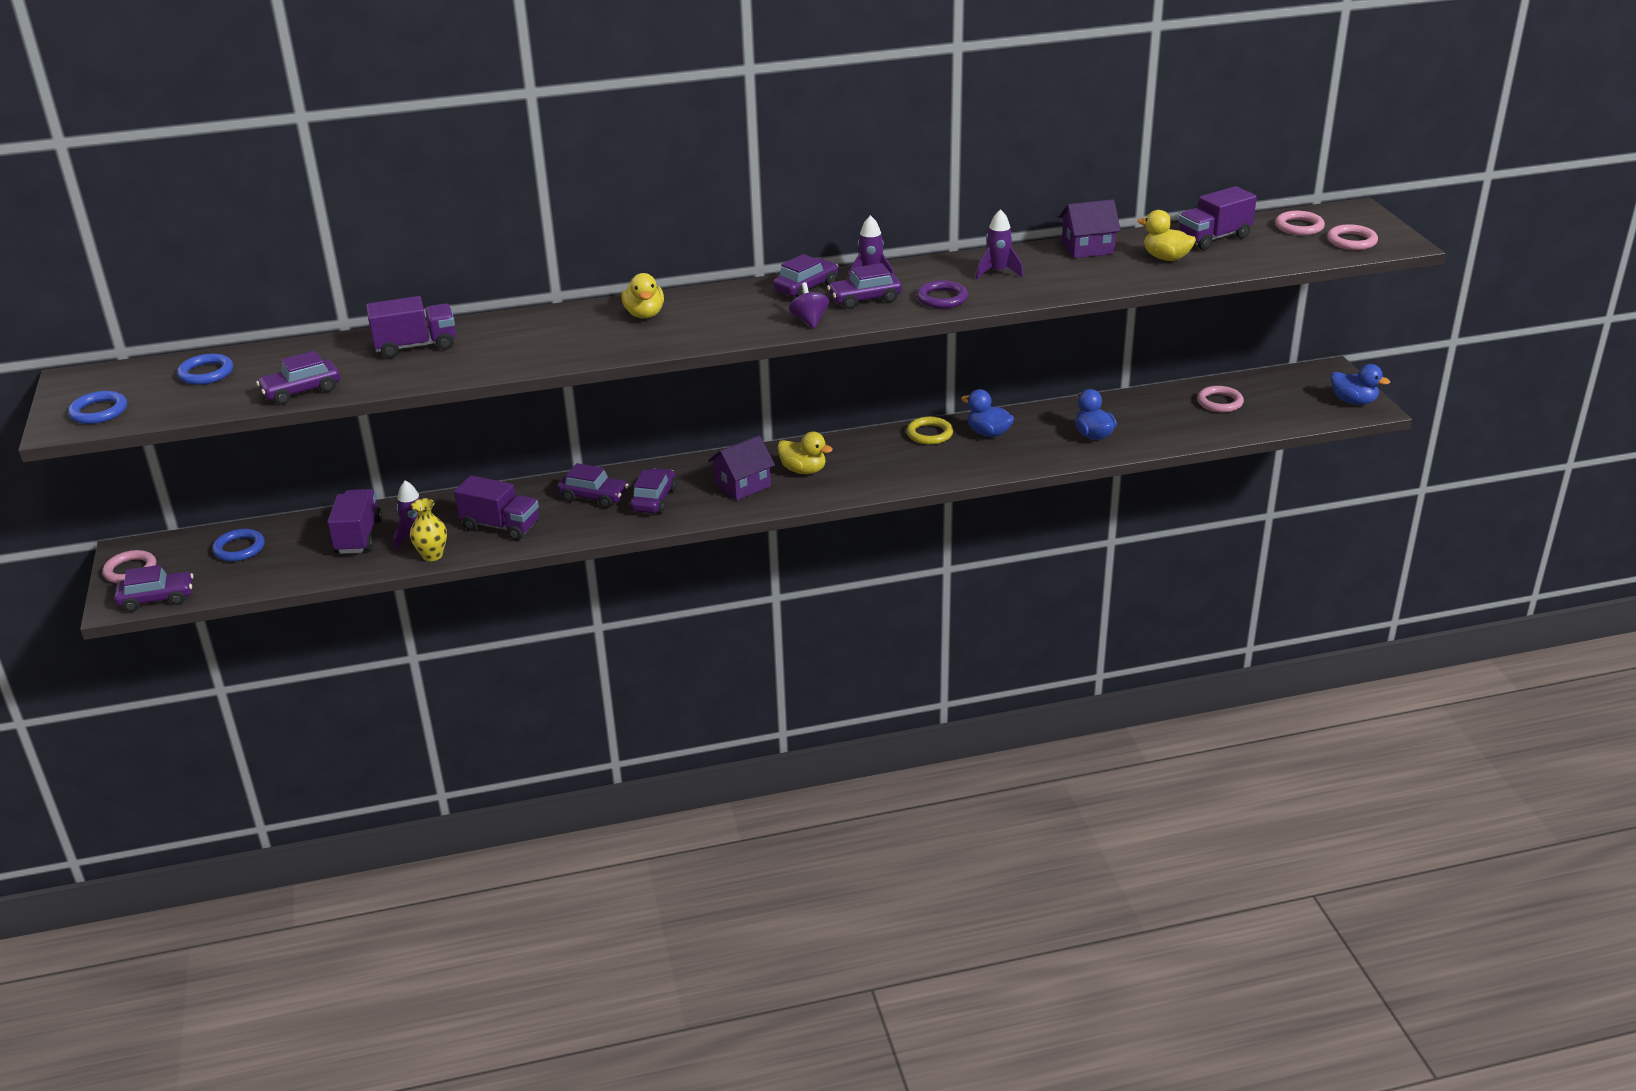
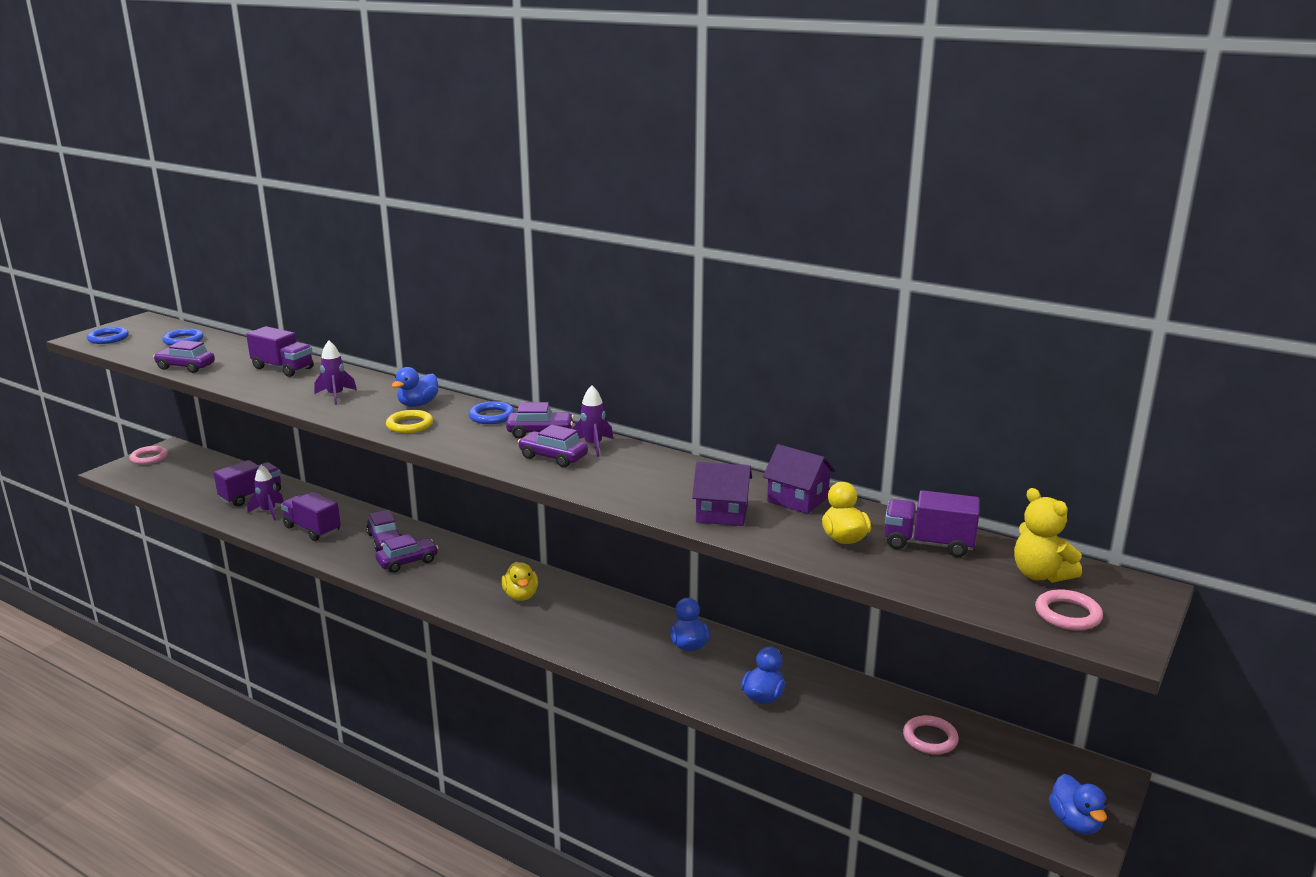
camera: 45 degrees right, 10 degrees down
(157, 599) = (125, 478): purple car -> none
(239, 548) = (201, 472): blue ring -> blue ring (491, 416)
(432, 555) = (253, 526): yellow vase -> none
(500, 526) = (312, 529): purple truck -> purple truck turned 150 degrees clockwise
(644, 314) = (418, 404): yellow duck -> blue duck
(742, 485) = (468, 583): purple house -> purple house (721, 514)
(809, 321) = (486, 453): purple spinning top -> none
(929, 434) = (648, 620): yellow ring -> yellow ring (409, 425)
(942, 298) = (600, 482): purple ring -> none
(998, 272) = (685, 483): purple rocket -> purple rocket (335, 396)
(1299, 227) = (1040, 575): pink ring -> yellow teddy bear

